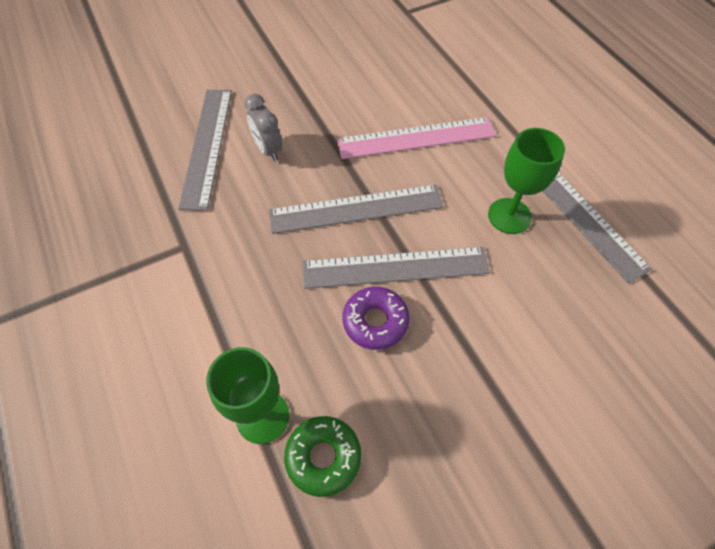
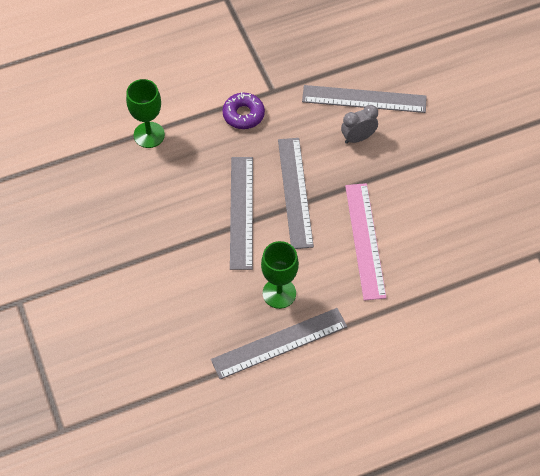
camera: 95 degrees right, 0 degrees up
(323, 457) = (121, 163): green donut -> none
(375, 321) = (201, 196): purple donut -> purple donut (243, 114)

